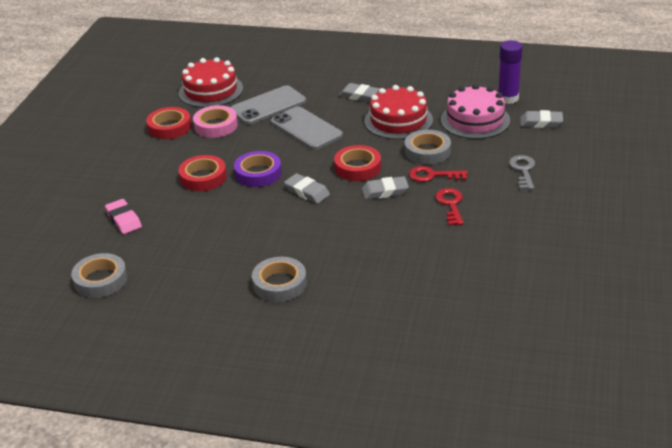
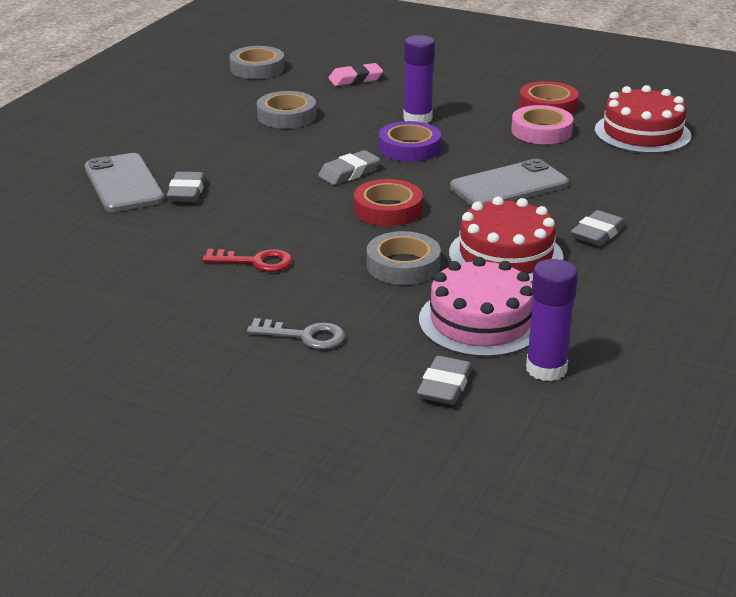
camera: 100 degrees right, 5 degrees down
(203, 177) = (417, 118): red tape -> purple glue stick
(268, 106) = (585, 166): grey phone -> grey phone (123, 184)
(279, 284) = (179, 144): grey tape -> grey tape (286, 116)
(385, 191) = (318, 221): grey eraser -> grey eraser (186, 192)
(433, 175) = (336, 260): red key -> none

